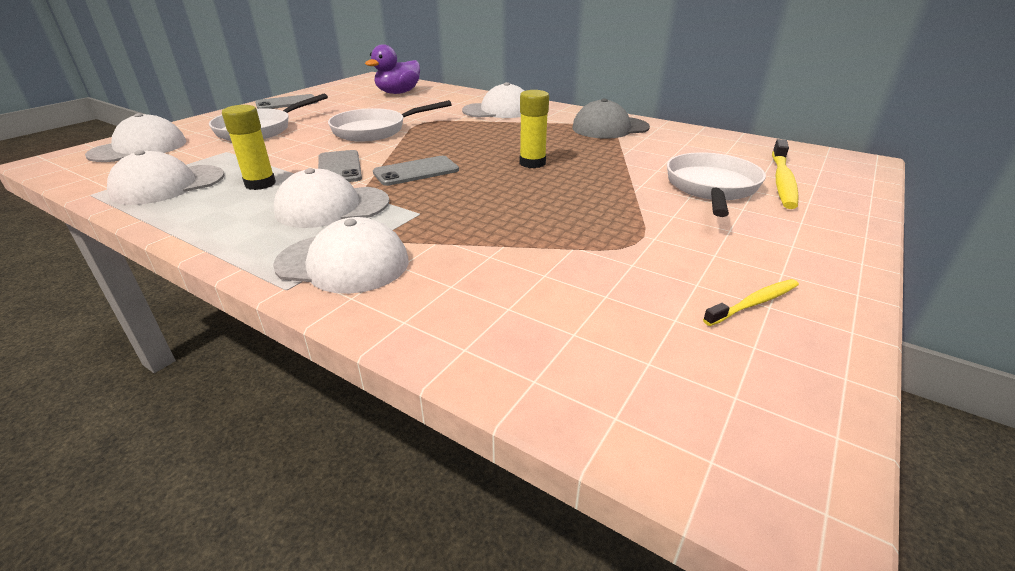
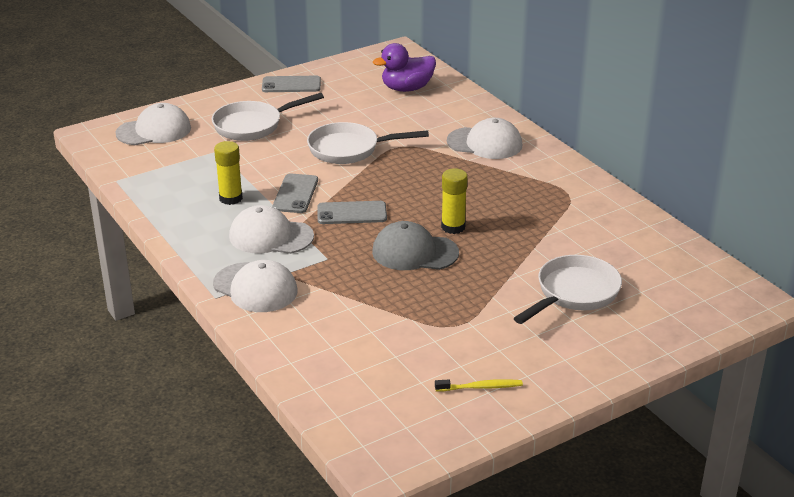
camera: 25 degrees right, 0 degrees up
(168, 185) = (168, 183): white cap -> none
(610, 128) = (570, 197): grey cap -> grey cap (414, 252)
(782, 180) = (647, 302): yellow toothbrush -> none

